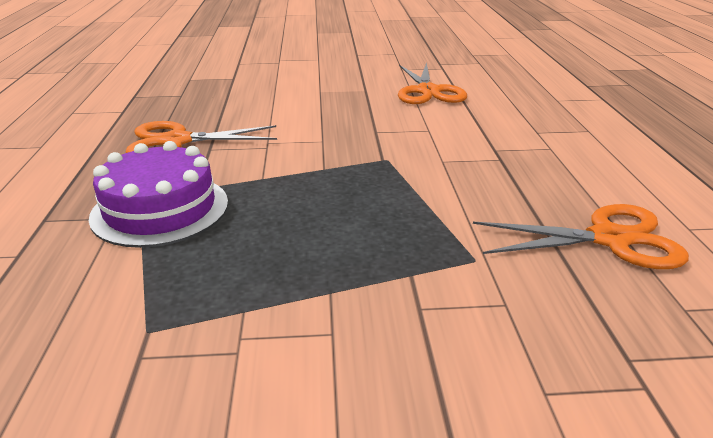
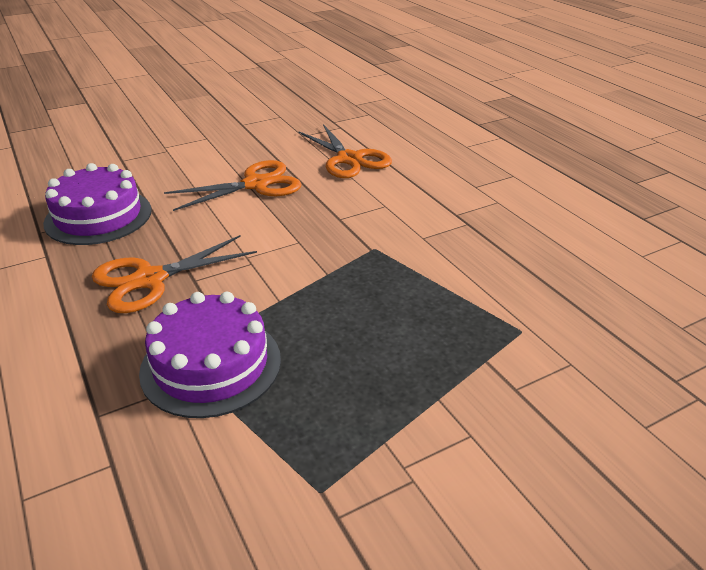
camera: 25 degrees left, 5 degrees up
(184, 94) = (98, 216): none -> purple cake
(609, 239) = (598, 281): orange scissors -> orange scissors (256, 184)

